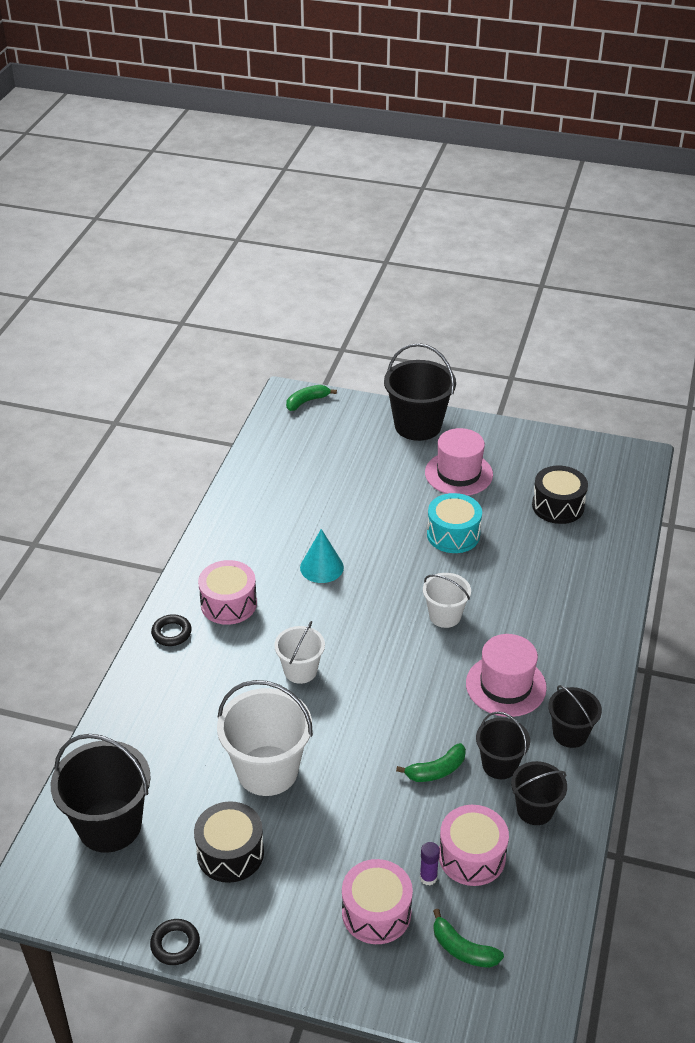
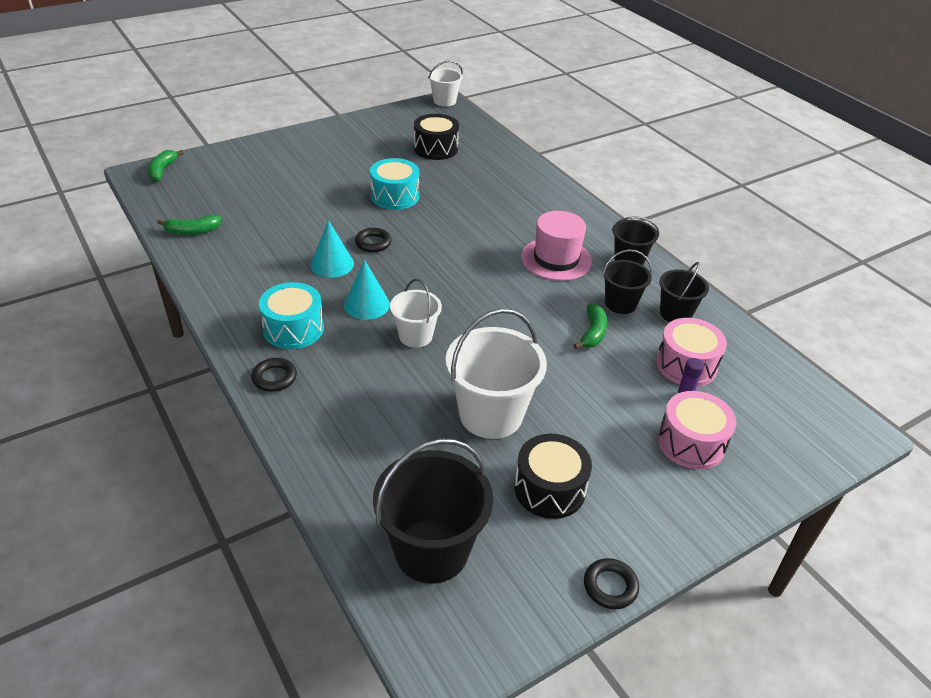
camera: 50 degrees left, 0 degrees up
(228, 604) = (293, 329): pink drum -> turquoise drum
(301, 619) = (366, 304): none -> turquoise cone
(376, 568) = (373, 243): none -> black ring
(418, 426) = (274, 148): black bucket -> none
(445, 616) = (461, 244): white bucket -> white bucket (444, 101)
(458, 473) = (345, 161): pink hat -> none
(463, 949) = (764, 420): green banana -> green banana (192, 231)

